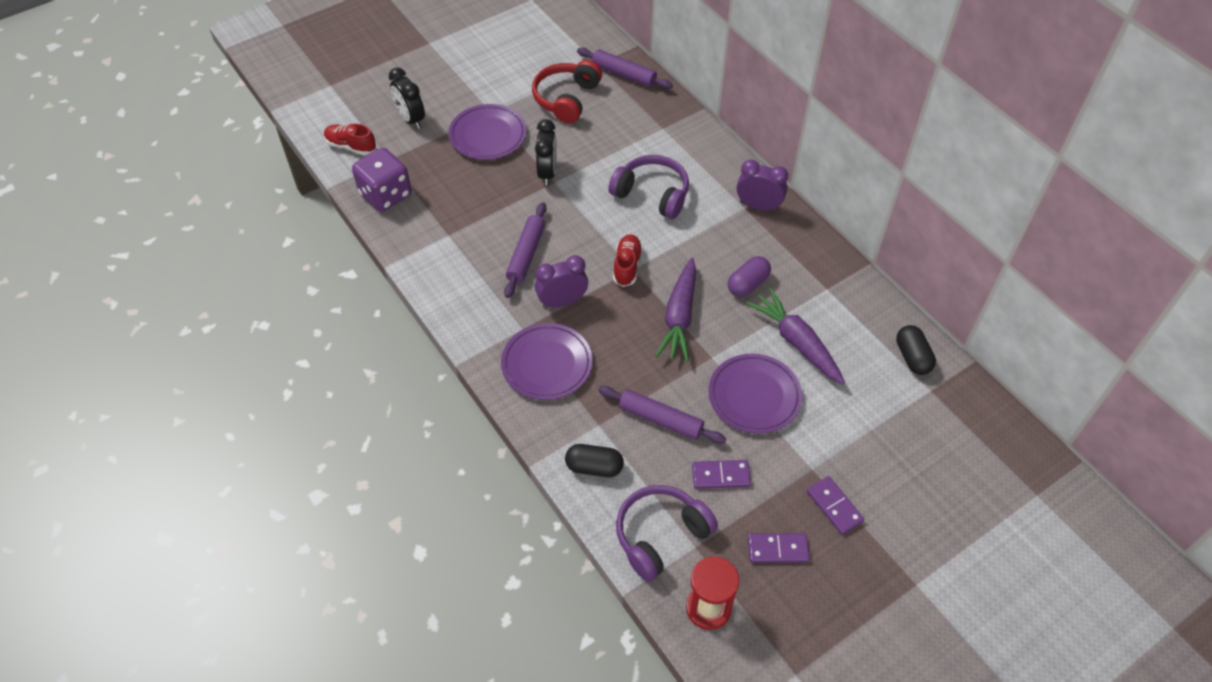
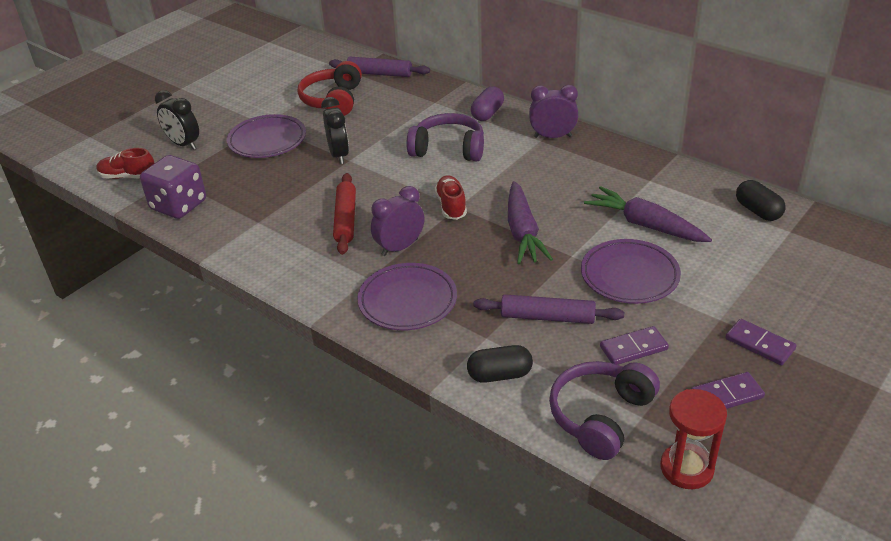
camera: 15 degrees left, 15 degrees down
(526, 254) = (346, 219): purple rolling pin -> red rolling pin
(748, 284) = (574, 193): purple capsule -> purple capsule (487, 113)

